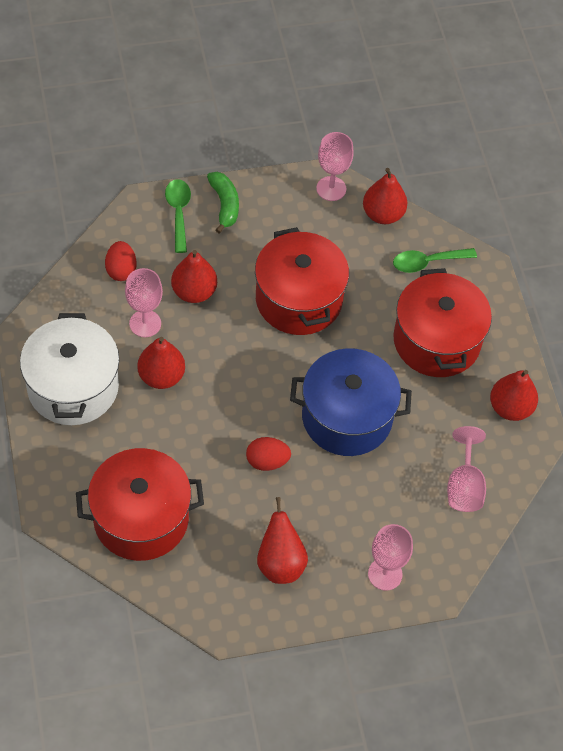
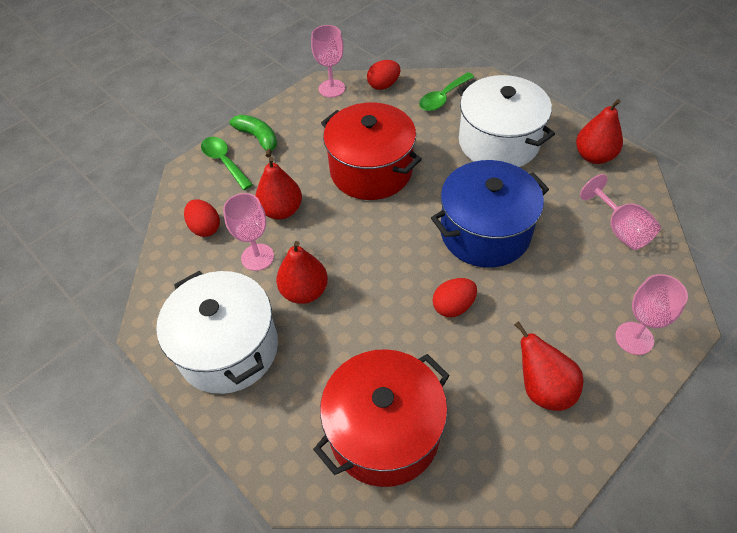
camera: 25 degrees left, 5 degrees down
(383, 214) = (383, 85): red pear -> red egg
(436, 341) = (498, 142): red pot -> white pot

